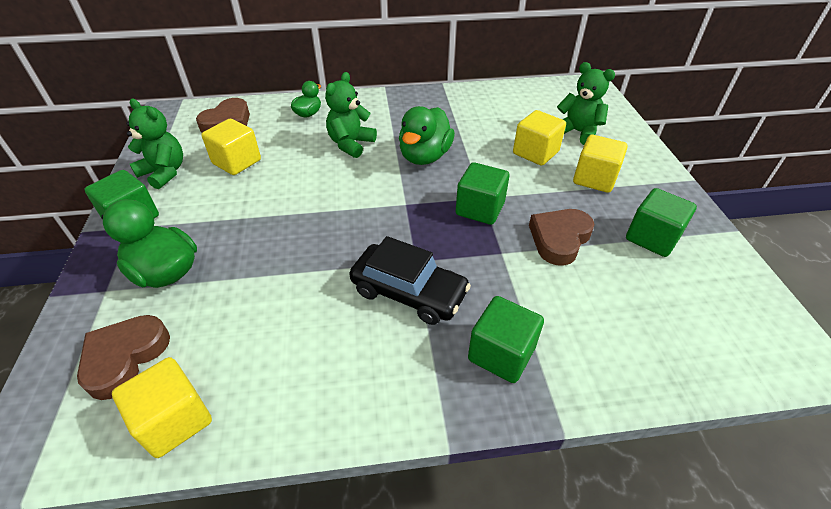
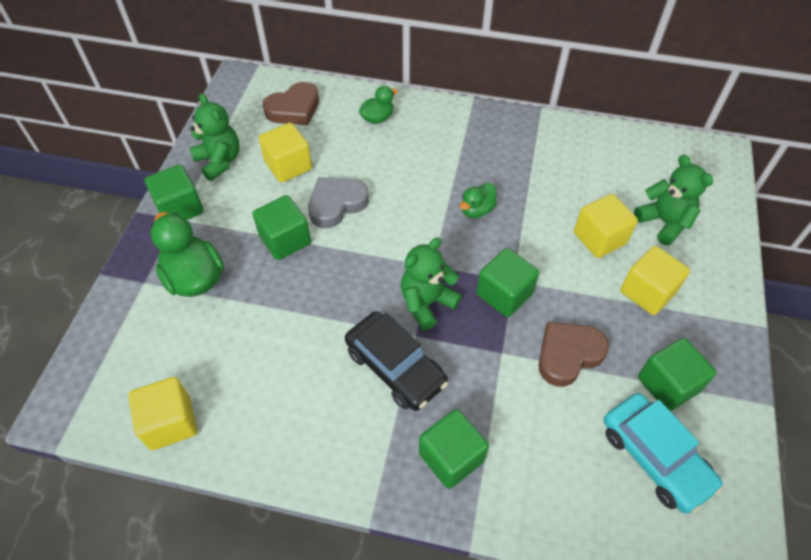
camera: 20 degrees right, 10 degrees up
(125, 358) = (146, 353): brown heart -> none
(254, 217) = (285, 240): none -> green cube
(295, 180) = (336, 204): none -> grey heart
(351, 144) = (406, 172): green teddy bear -> green teddy bear (427, 303)
(425, 156) = (476, 210): green duck -> green duck, size x0.57
(678, 295) = (655, 457): none -> turquoise car

